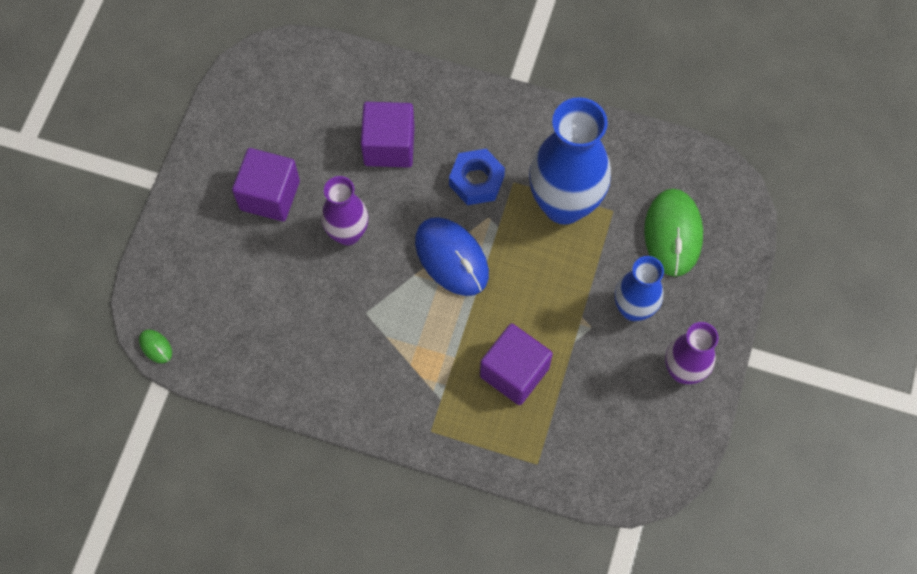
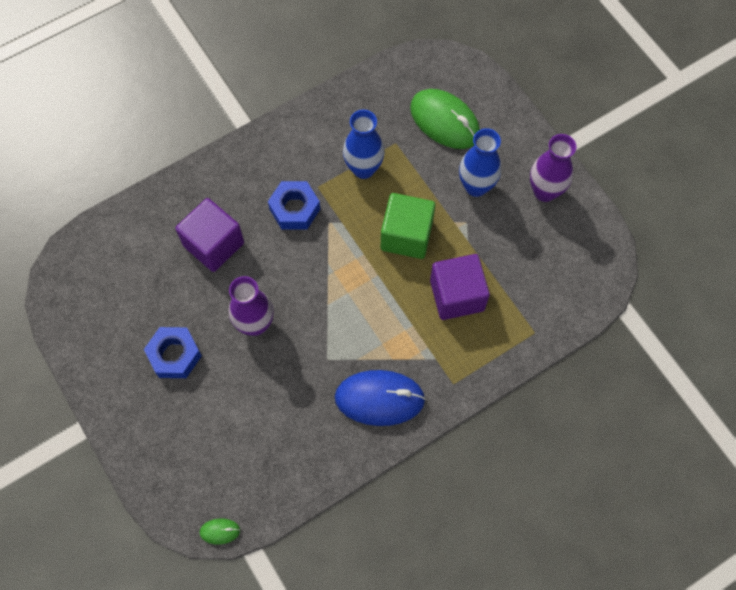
camera: 50 degrees left, 0 degrees up
(270, 195) = (174, 355): purple cube -> blue nut
(451, 258) = (337, 270): blue mouse -> blue mouse (379, 399)
(533, 288) = (406, 235): none -> green cube
(564, 204) = (363, 169): blue vase -> blue vase, size x0.59

